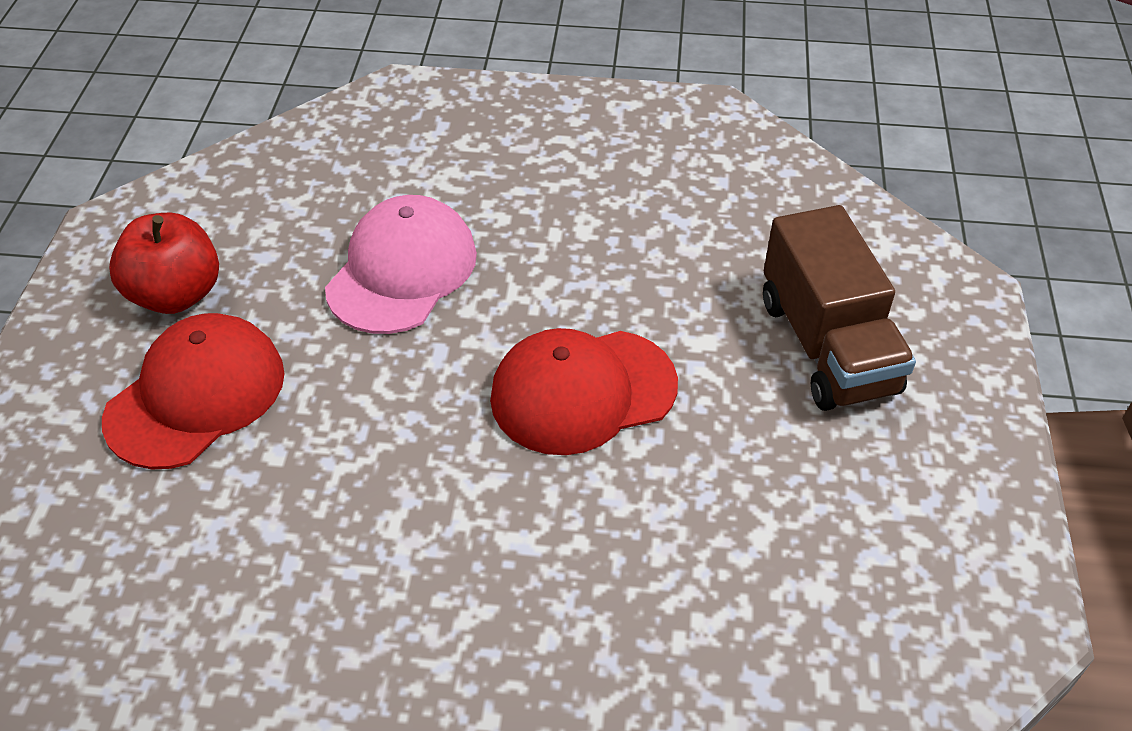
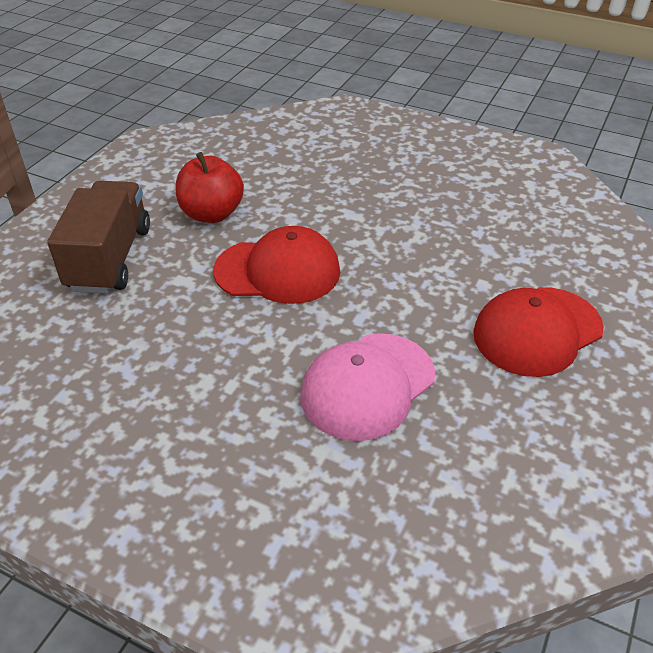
camera: 160 degrees left, 5 degrees down
(176, 294) = (560, 415): red apple -> red apple (212, 214)

